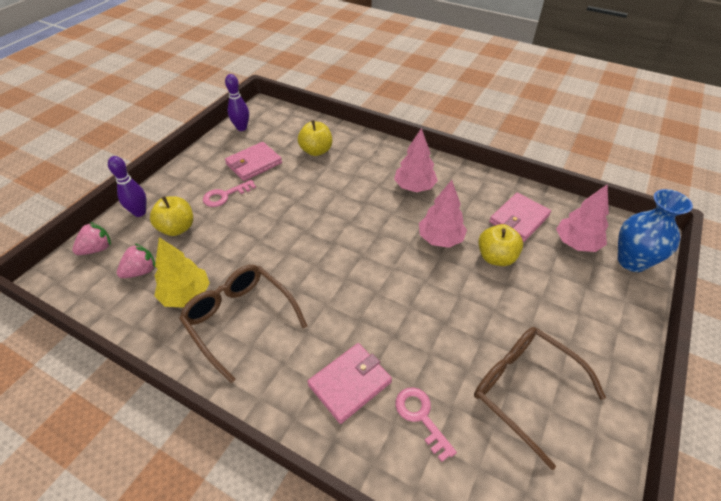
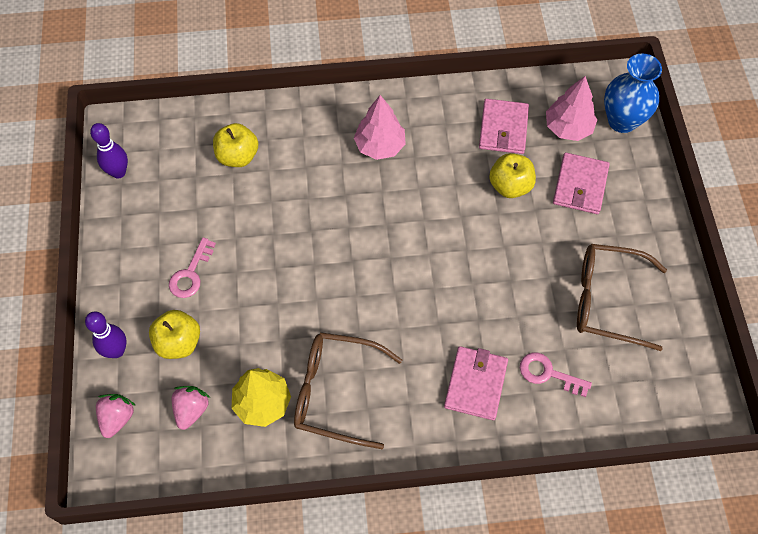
camera: 35 degrees left, 15 degrees up
(254, 163) = (182, 214): pink wallet -> pink wallet (580, 185)
(440, 239) = (448, 195): pink tree -> none

